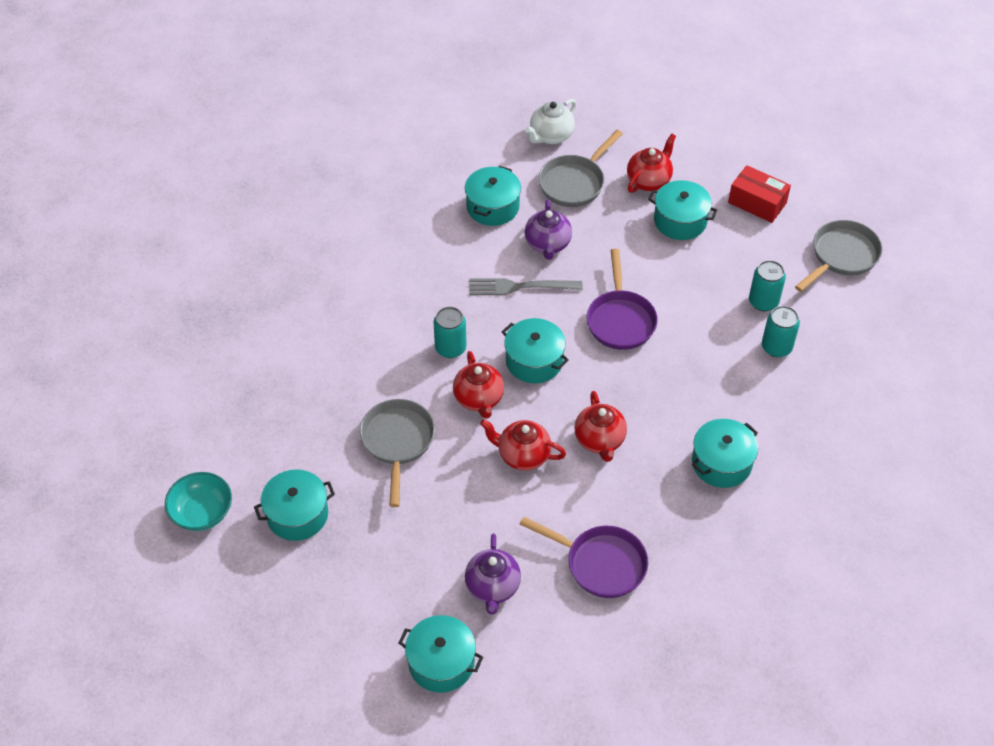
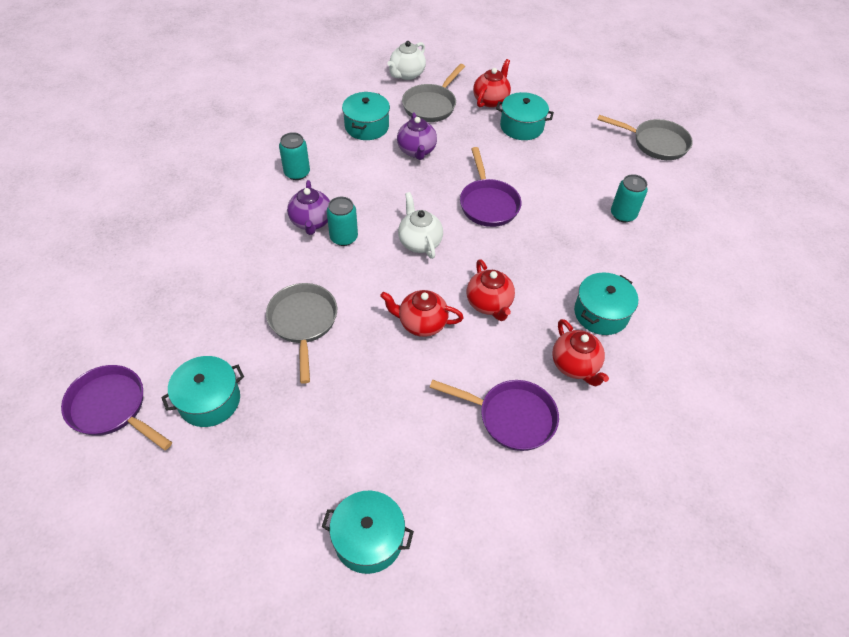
camera: 10 degrees left, 0 degrees up
(202, 512) = (112, 408): turquoise bowl -> purple pan
(479, 399) = (374, 278): red teapot -> red teapot (575, 366)
(492, 587) = (411, 452): purple teapot -> purple teapot (311, 222)
(519, 287) = (398, 184): grey fork -> none
(534, 361) = (419, 242): turquoise pot -> white teapot
(757, 203) = (579, 110): red box -> none
(763, 301) = (603, 181): turquoise can -> turquoise can (297, 173)
(842, 256) = (656, 143): grey pan -> grey pan turned 75 degrees clockwise

